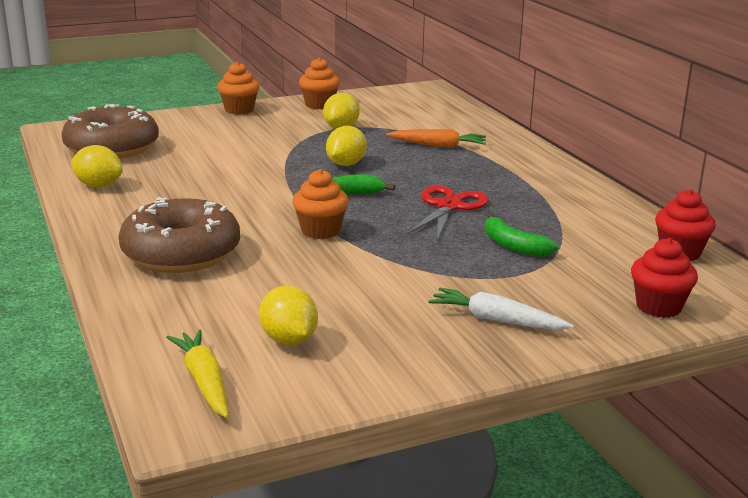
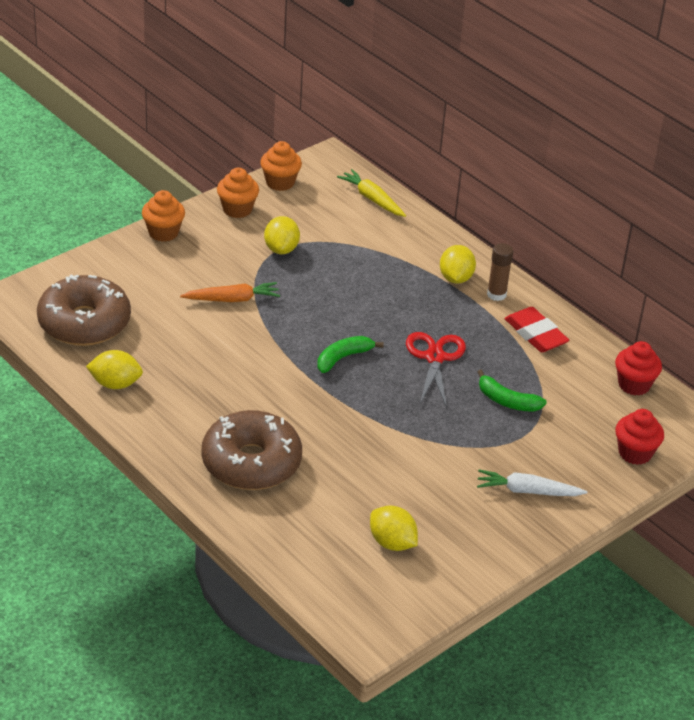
camera: 20 degrees left, 15 degrees up
(204, 381) = (357, 595): yellow carrot -> yellow carrot (372, 199)
(320, 231) = (346, 411): orange cupcake -> orange cupcake (280, 182)
(346, 164) = (317, 310): yellow lemon -> yellow lemon (455, 278)
(438, 146) = (385, 264): orange carrot -> orange carrot (232, 299)
(545, 175) = (496, 294): none -> brown glue stick
(575, 204) = (535, 334): none -> red eraser

